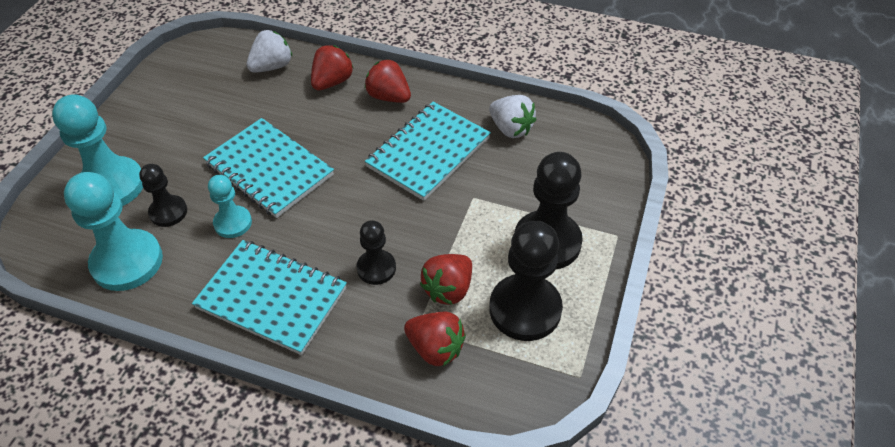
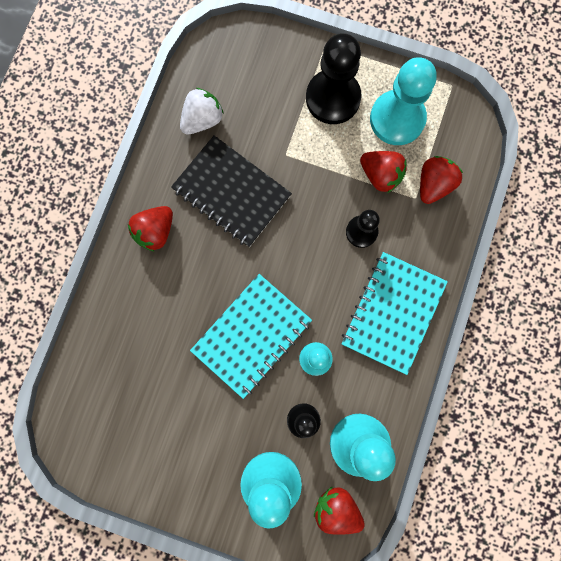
camera: 90 degrees left, 30 degrees up
(272, 67) = (104, 354): white strawberry -> none
(332, 82) = (131, 289): red strawberry -> red strawberry (337, 508)
(428, 152) = (231, 193): turquoise notebook -> black notebook
(525, 309) = (397, 119): black pawn -> turquoise pawn

